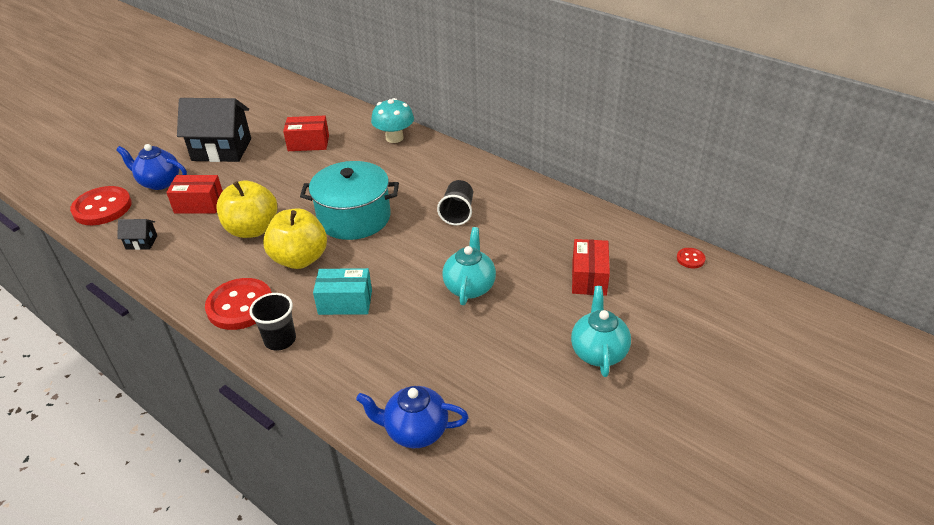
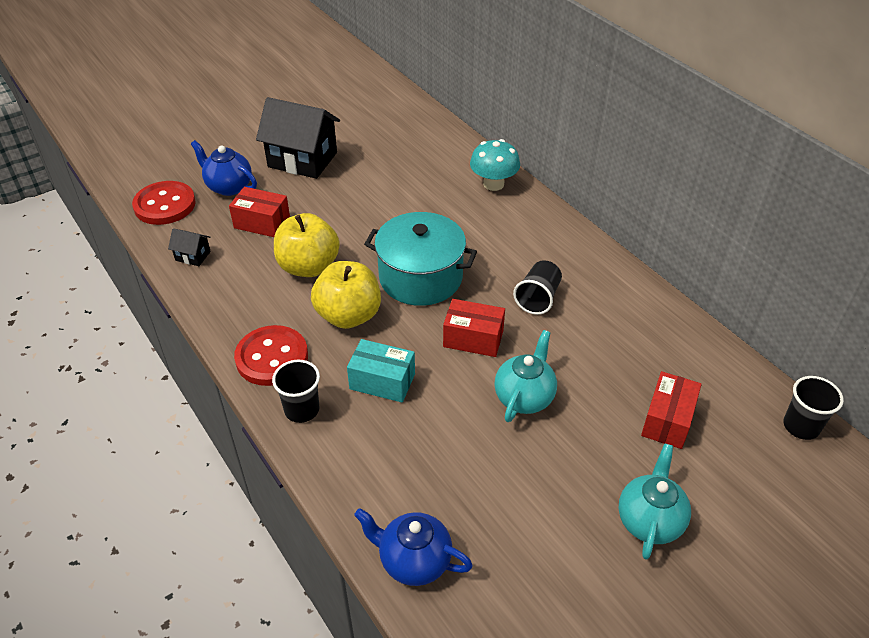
camera: 15 degrees right, 5 degrees up
(308, 143) = (396, 171): red box -> red box (473, 338)
(690, 259) = (801, 426): red button -> black cup

